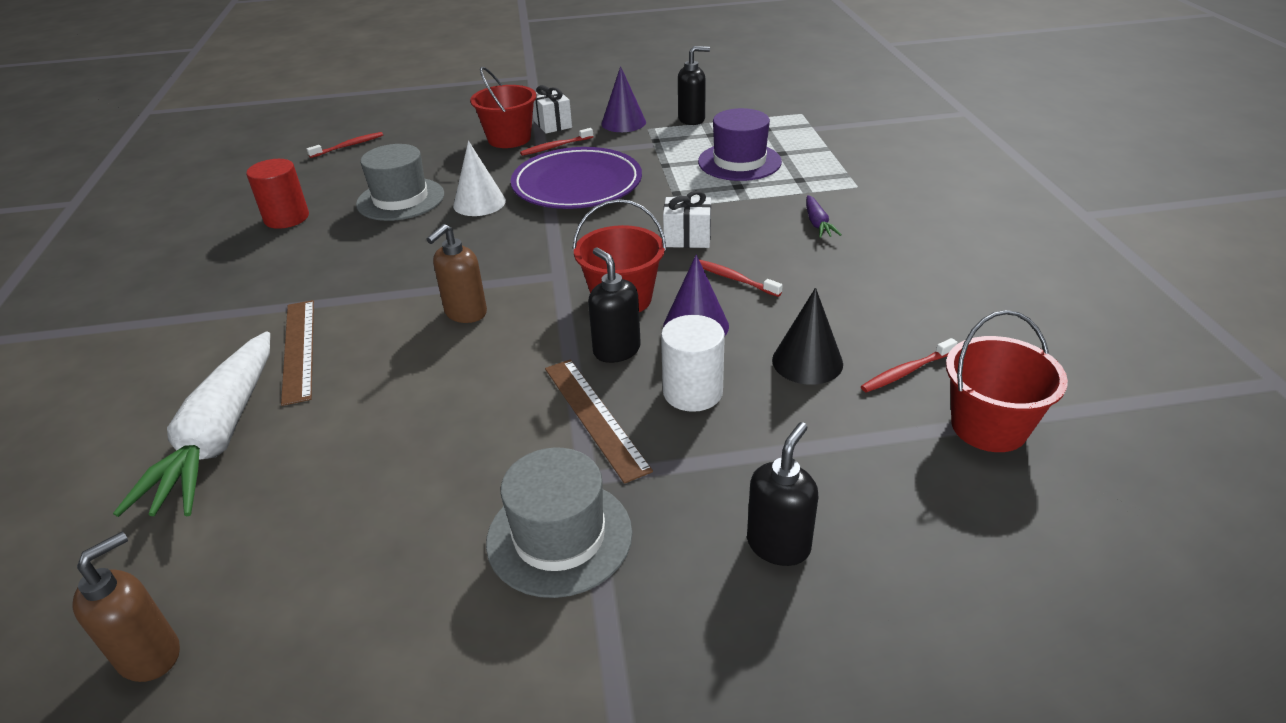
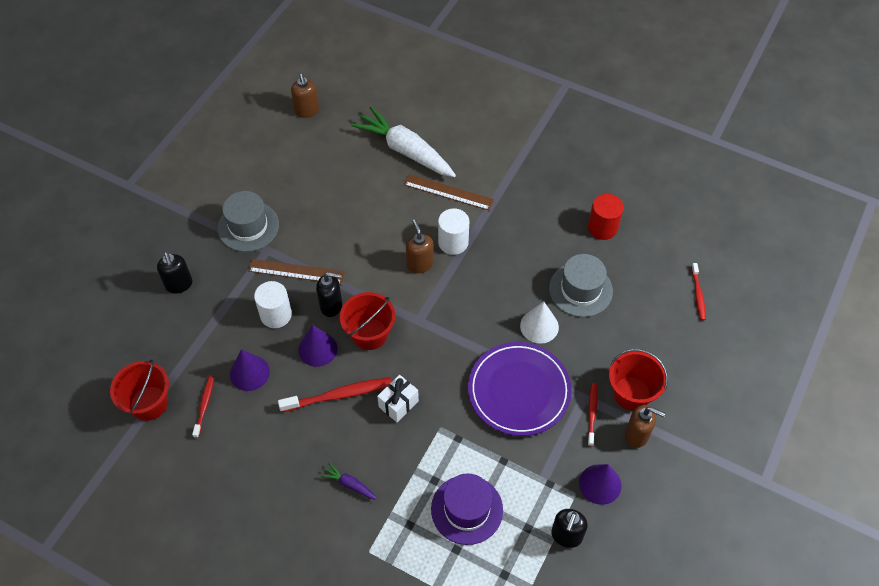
camera: 125 degrees right, 20 degrees up
(400, 304) = (453, 242): none -> white cylinder
(552, 124) = (637, 435): white gift -> brown soap dispenser
(733, 278) = (339, 395): red toothbrush -> red toothbrush, size x1.69
(807, 361) = (249, 373): black cone -> purple cone

